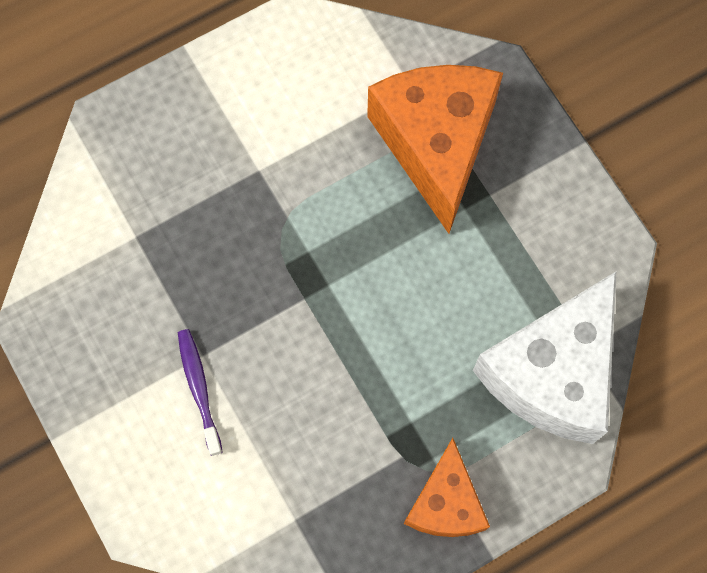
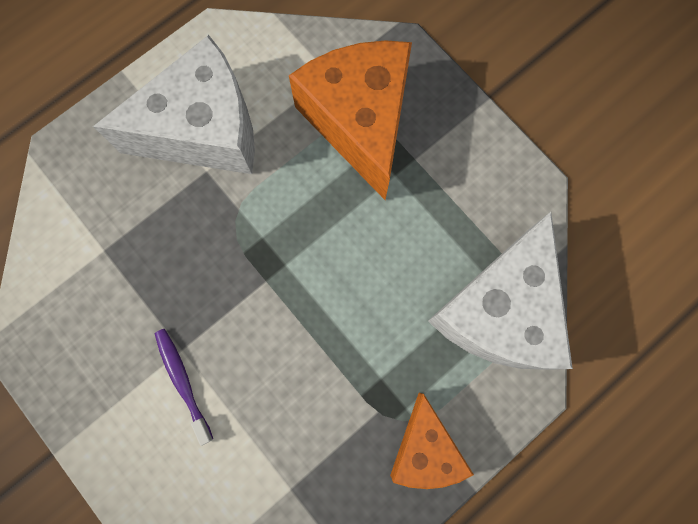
camera: 10 degrees left, 5 degrees up
(264, 125) = (204, 130): none -> white cheese

